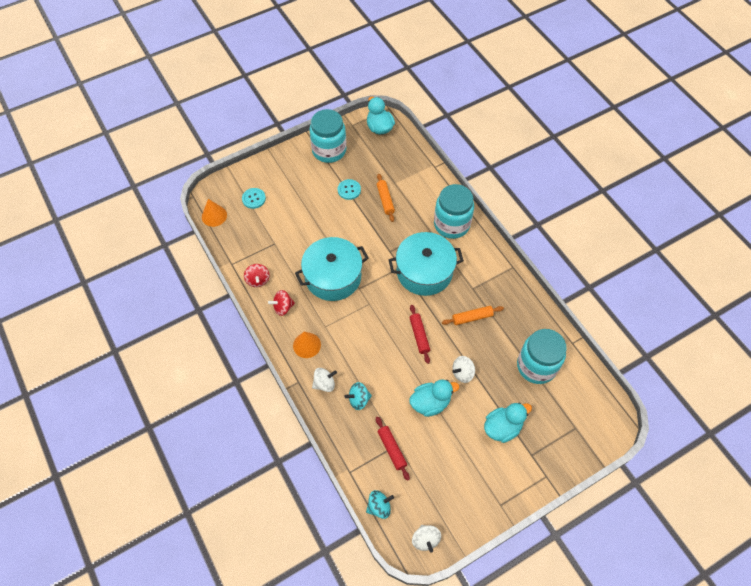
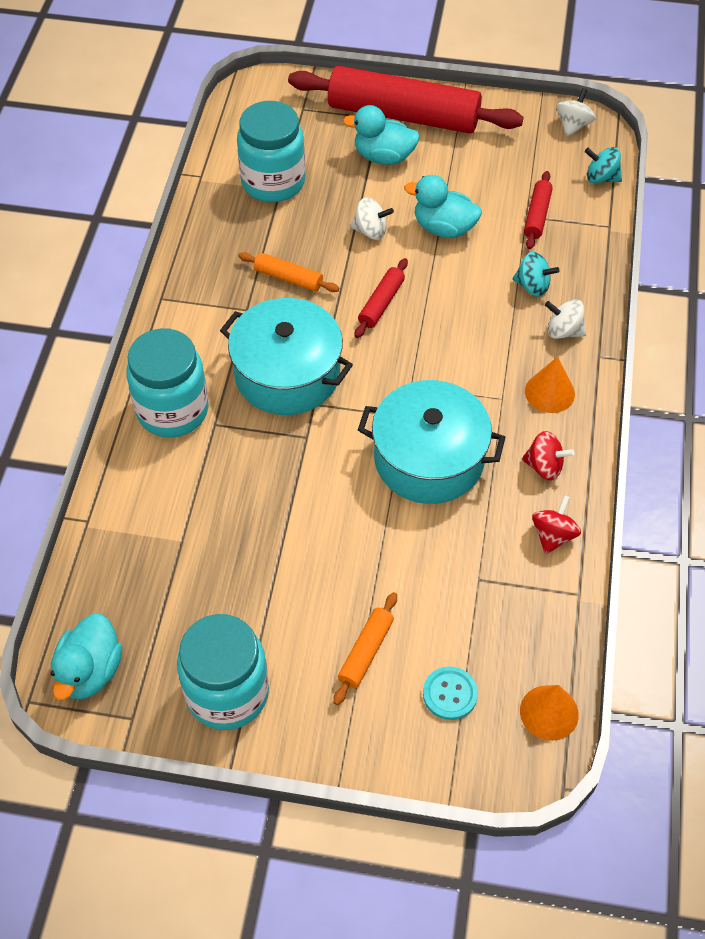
camera: 140 degrees left, 5 degrees down
(349, 190) = (268, 584): turquoise button -> none
(385, 200) = (228, 522): orange rolling pin -> orange rolling pin (366, 652)
(521, 467) = (403, 115): none -> red rolling pin

